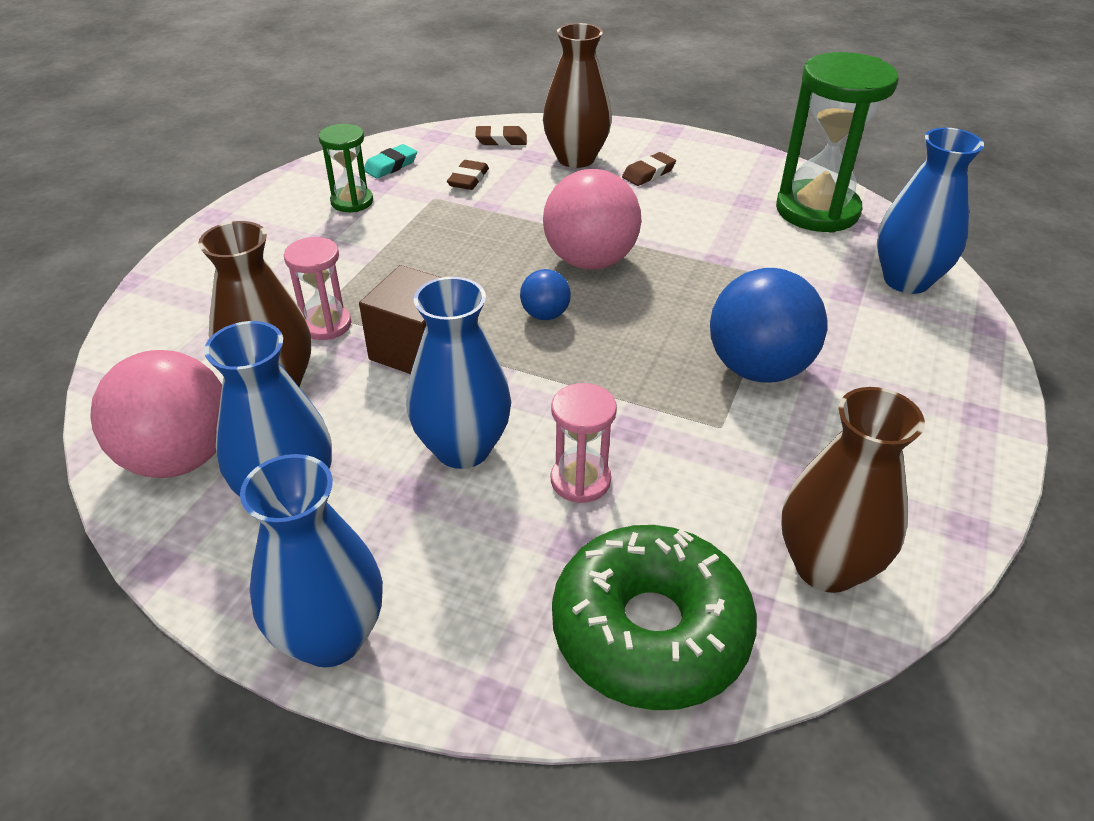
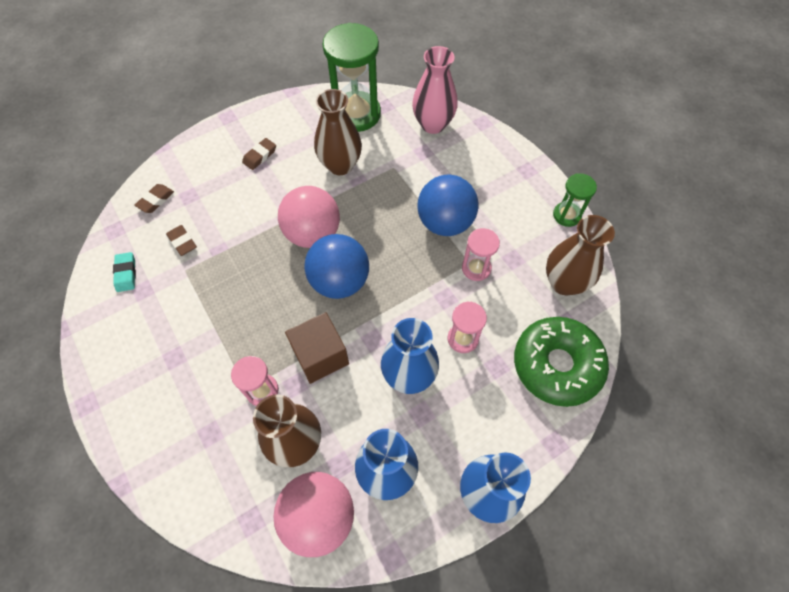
camera: 55 degrees left, 20 degrees up
(352, 202) = (147, 316): green hourglass -> green hourglass (566, 215)
(545, 315) = (340, 281): blue ball -> blue ball, size x2.05
(576, 158) = (212, 178): brown vase -> brown vase (340, 165)
(648, 173) = (260, 156): brown eraser -> brown eraser turned 45 degrees clockwise
(720, 439) = (476, 268): none -> pink hourglass
(906, 280) = (433, 124): blue vase -> pink vase

